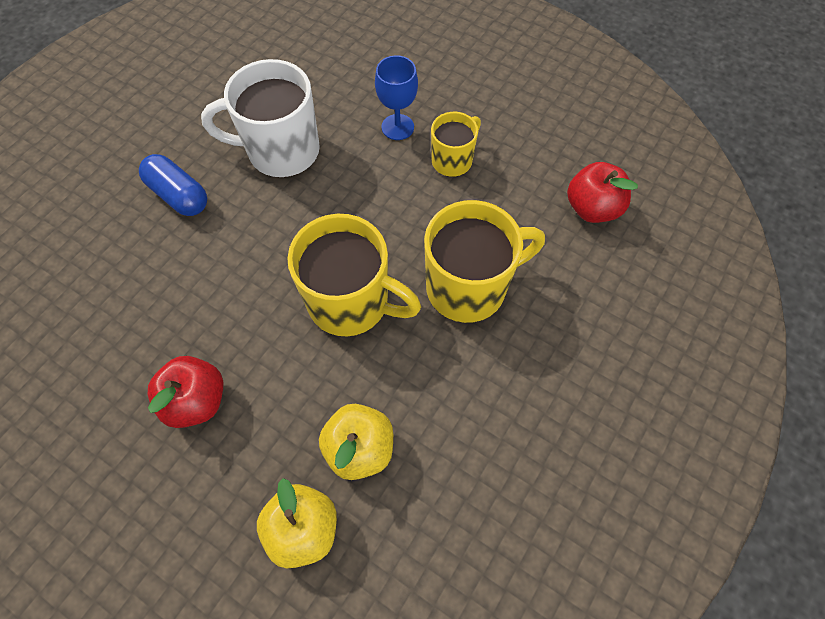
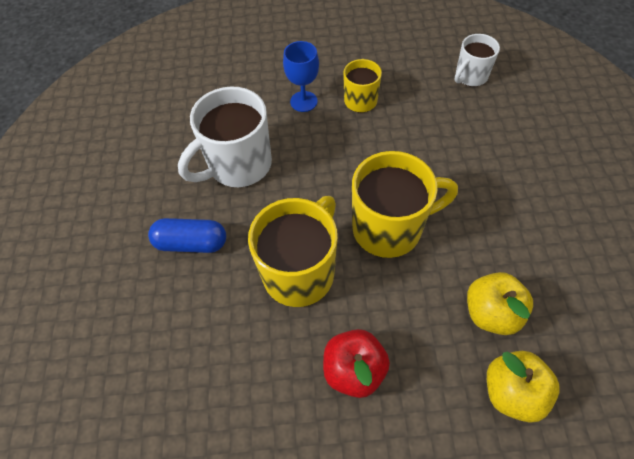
camera: 35 degrees left, 5 degrees down
(469, 287) = (450, 168): yellow mug -> yellow mug (300, 272)
(592, 208) = (470, 76): red apple -> white mug

